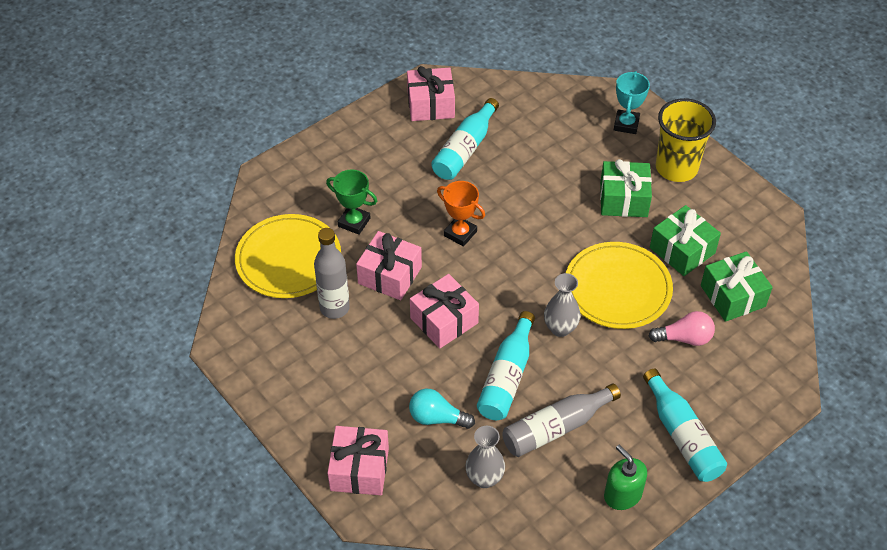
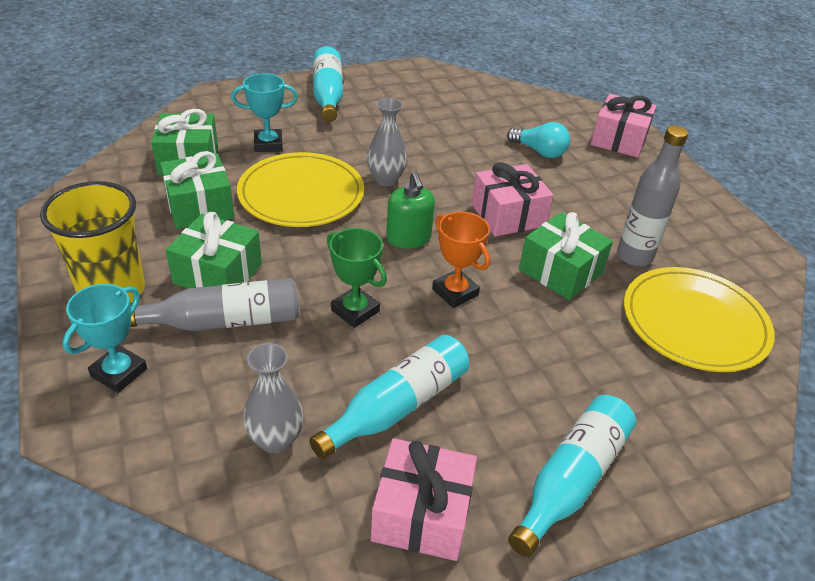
camera: 165 degrees left, 10 degrees down
(354, 222) = (599, 345): green trophy -> green trophy (355, 311)
(390, 275) = (560, 271): pink gift -> green gift
(484, 478) = (510, 112): grey vase -> grey vase (275, 440)
(507, 377) = (460, 160): turquoise bottle -> turquoise bottle (571, 479)
(556, 428) = (432, 122): grey bottle -> grey bottle (224, 321)
(622, 494) = (401, 81): green soap dispenser -> green soap dispenser (408, 238)
(684, 338) = (268, 144): pink light bulb -> turquoise trophy

